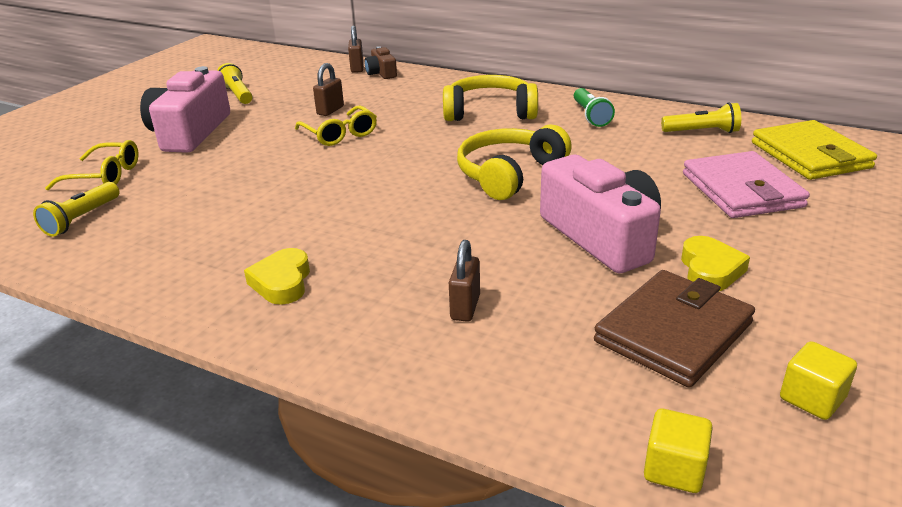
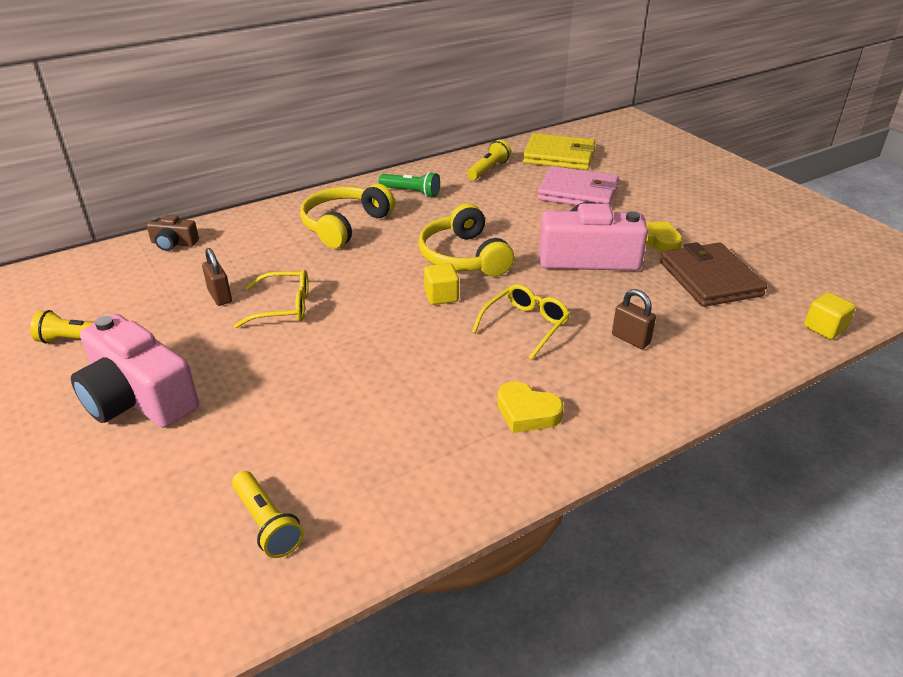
camera: 60 degrees left, 5 degrees up
(104, 176) = (170, 487): yellow glasses -> yellow glasses (525, 326)
(357, 68) = (137, 251): brown padlock -> none
(812, 398) = (789, 267): yellow cube -> yellow cube (441, 296)

